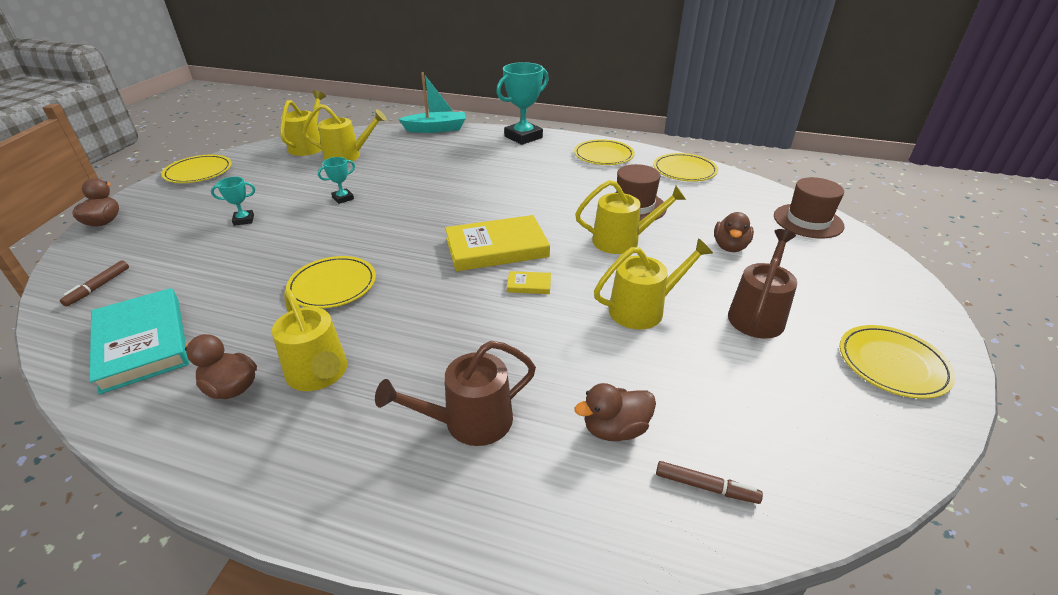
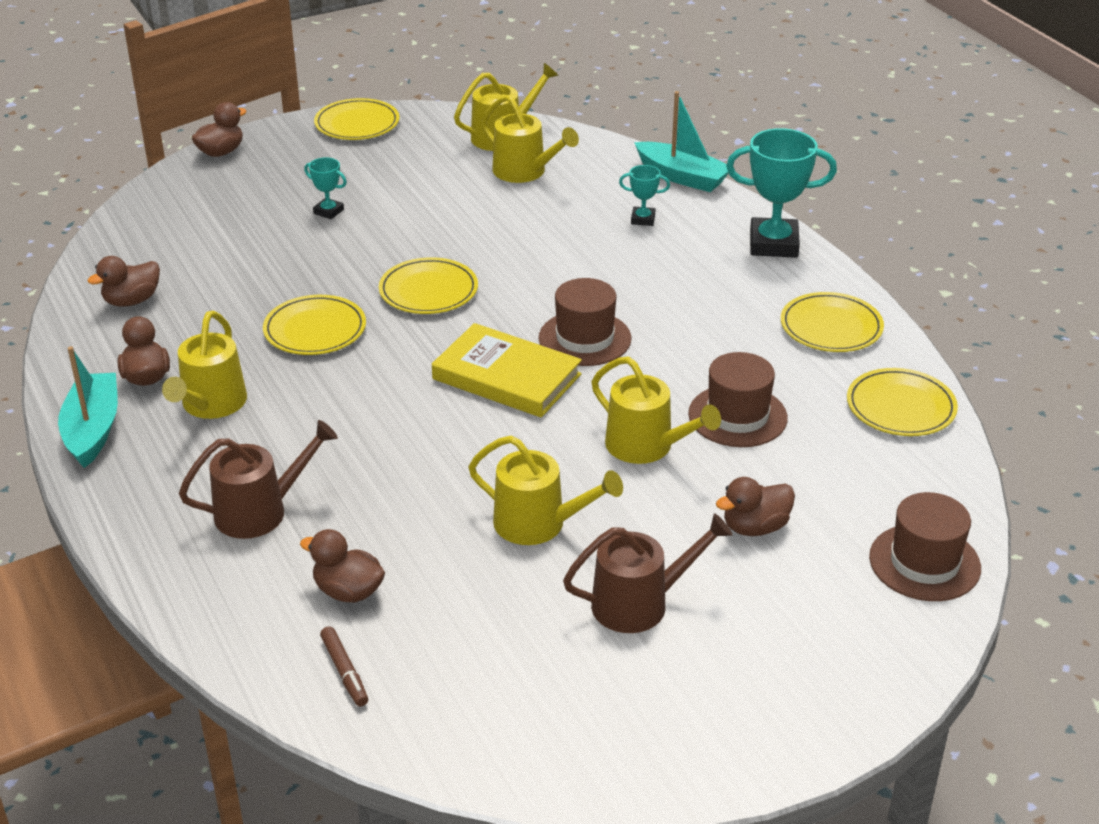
camera: 45 degrees right, 0 degrees up
(98, 287) = (153, 227): brown marker -> none
(142, 343) = (132, 301): turquoise book -> brown duck
(230, 459) = (93, 429): none -> turquoise boat
(343, 198) = (445, 232): turquoise trophy -> turquoise trophy (643, 219)
(469, 422) = (259, 511): brown watering can -> brown watering can turned 135 degrees clockwise
(506, 210) = (585, 338): none -> brown hat
(529, 285) = (475, 433): yellow book -> none
(892, 364) = (679, 730): yellow plate -> yellow plate (428, 290)

